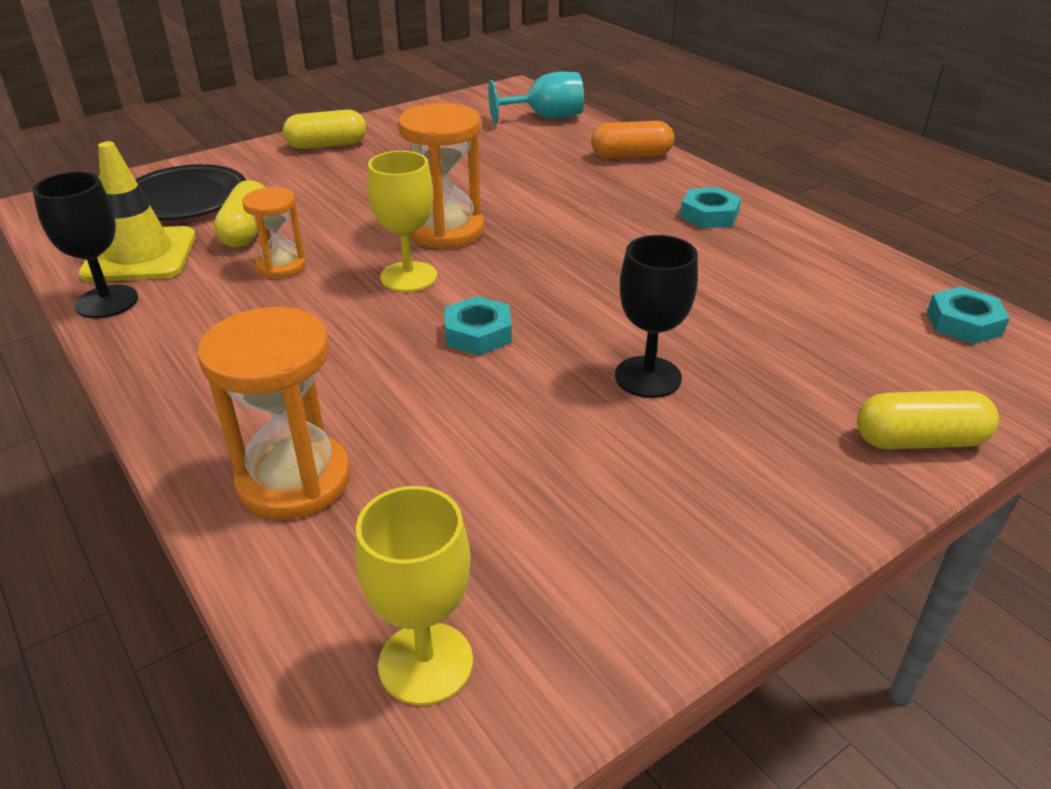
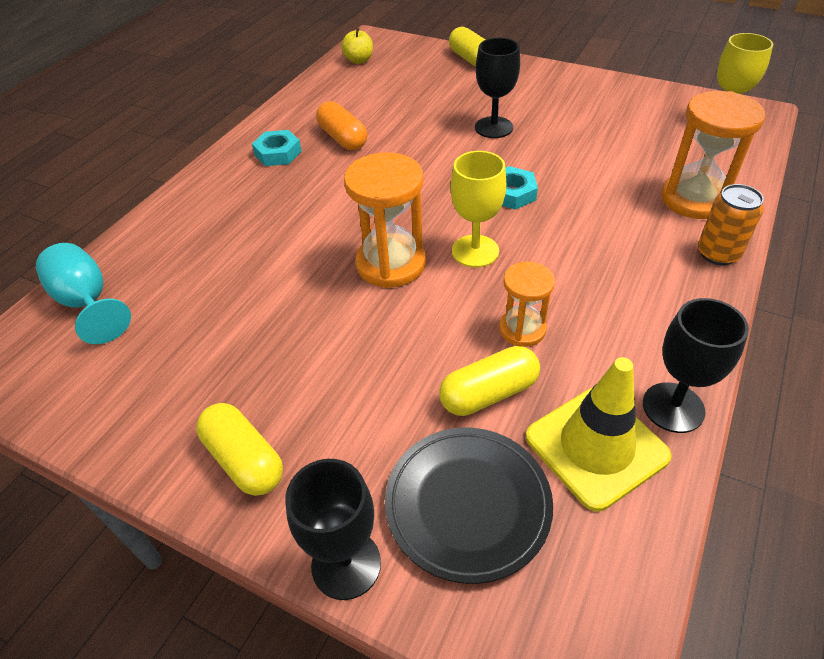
camera: 115 degrees left, 10 degrees up
(191, 435) = (718, 254): none -> orange can
(214, 159) = (346, 564): none -> black goblet
(631, 156) = (178, 216): orange capsule -> orange capsule (343, 138)
(963, 323) = (359, 60): turquoise nut -> yellow apple

